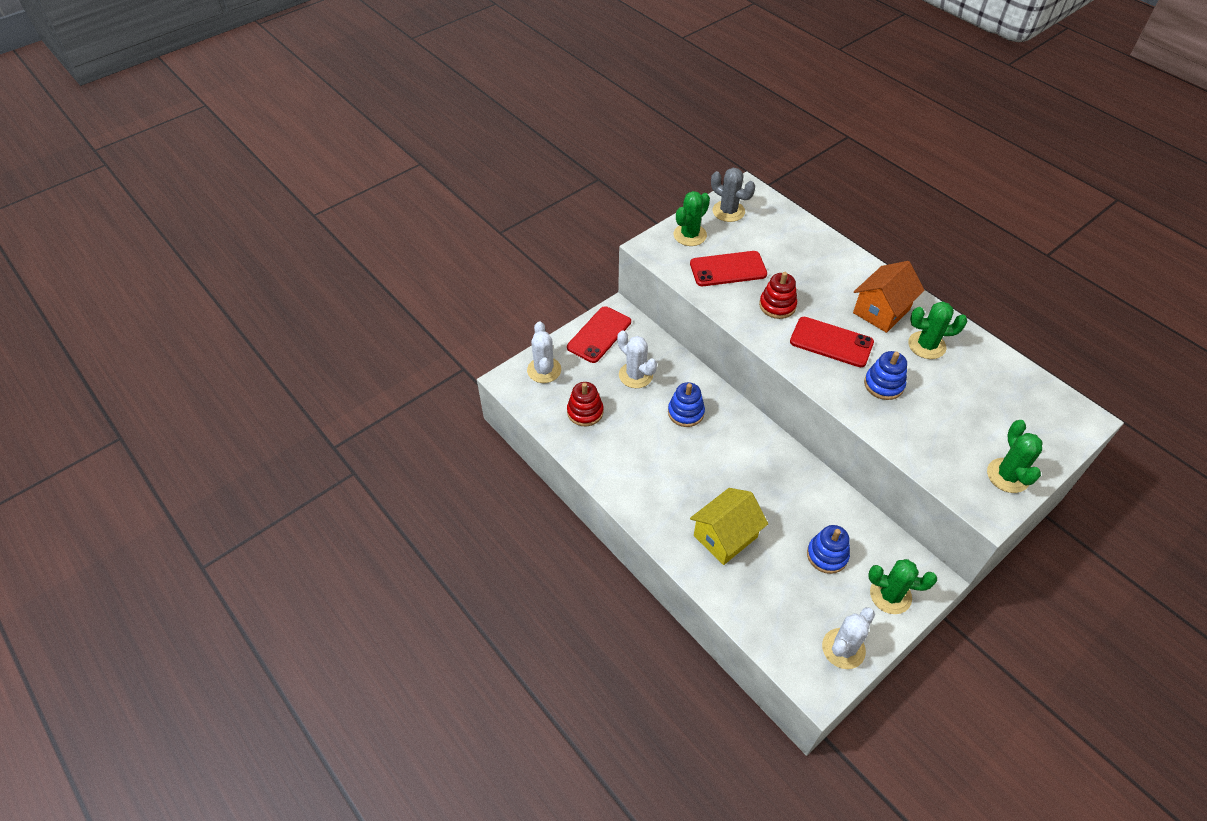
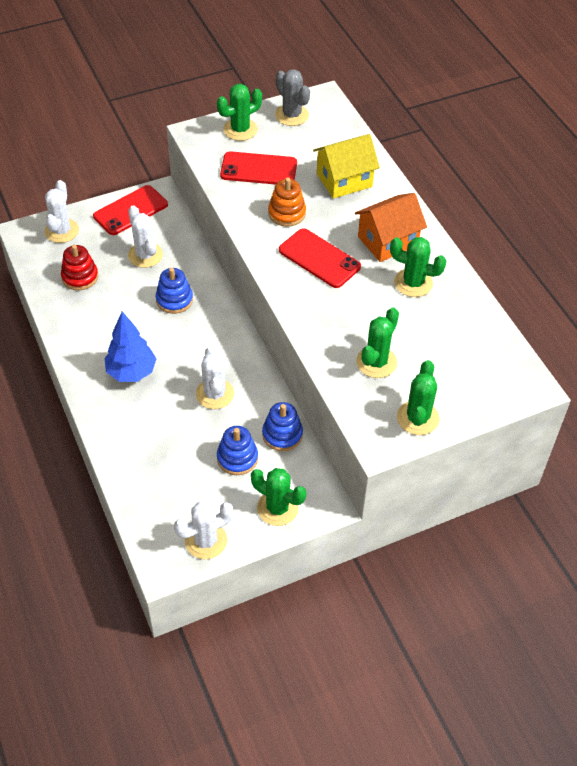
camera: 15 degrees right, 0 degrees up
(683, 495) = (131, 372): none -> blue tree
(725, 536) = (150, 417): yellow house -> yellow house (344, 180)
(772, 496) = (215, 394): none -> white cactus
(777, 305) = (287, 213): red stacking toy -> orange stacking toy
(883, 384) = (347, 308): blue stacking toy -> blue stacking toy (282, 434)
(940, 430) = (376, 362): none -> green cactus

